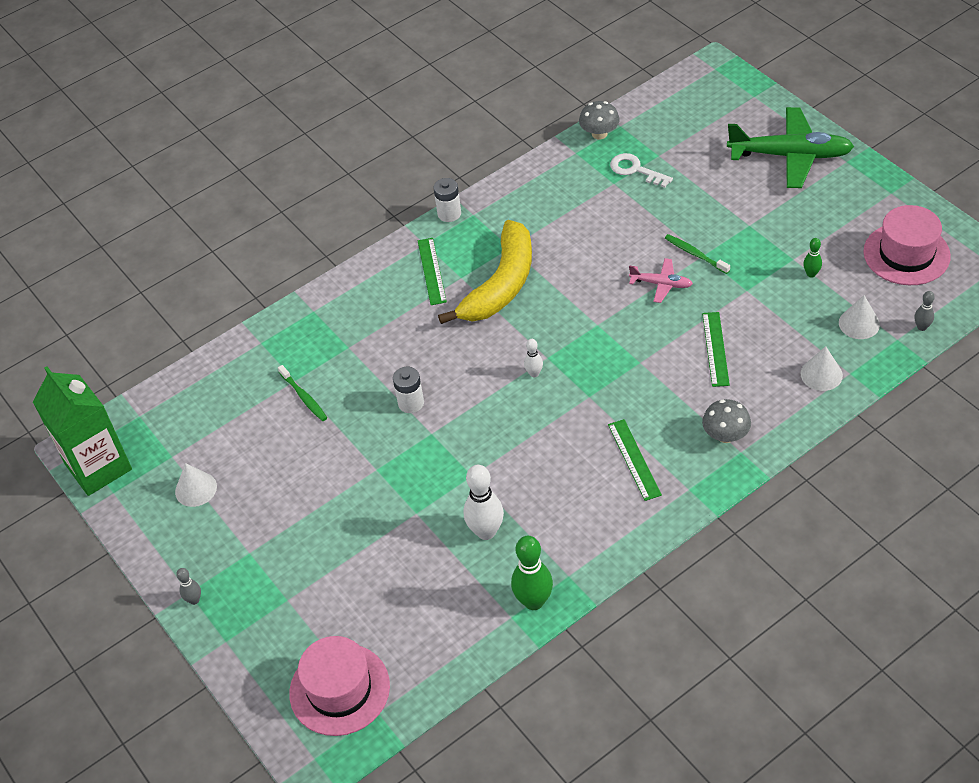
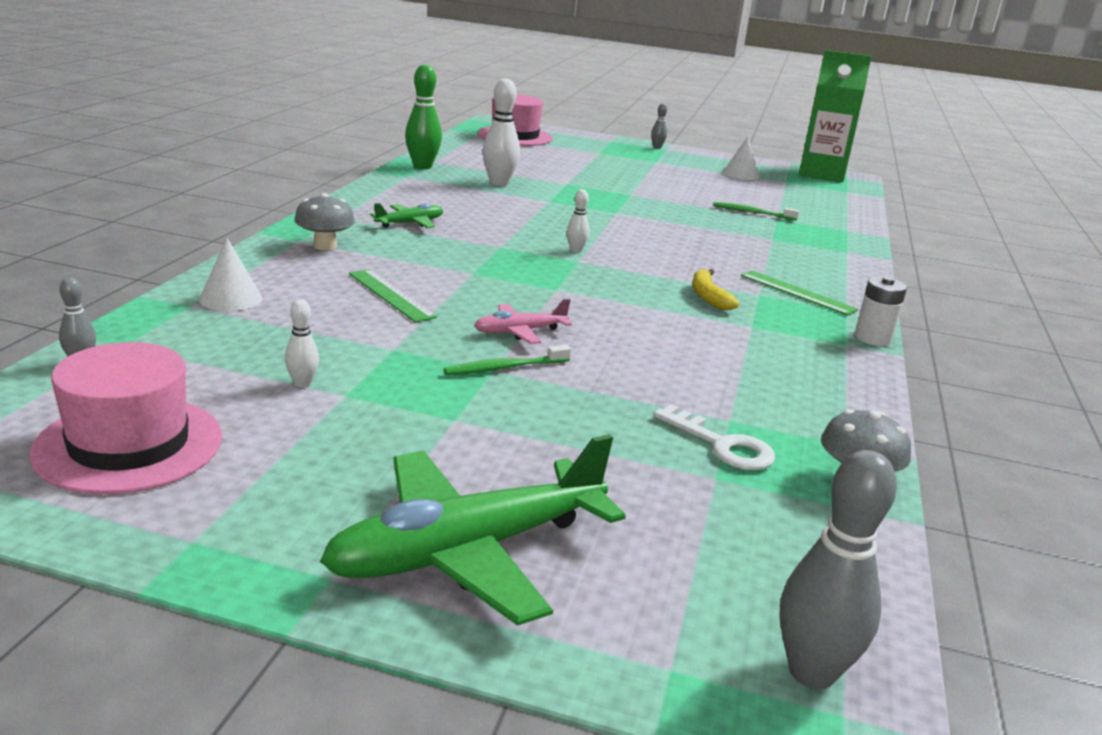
camera: 135 degrees right, 25 degrees down
(411, 403) = (661, 222): white battery -> none
(501, 284) = (708, 297): yellow banana -> yellow banana, size x0.44
(634, 459) = (410, 223): green ruler -> green plane
(635, 170) = (722, 445): white key -> white key turned 45 degrees clockwise
(695, 254) = (505, 368): green toothbrush -> green toothbrush turned 150 degrees clockwise
(710, 81) = (811, 672): none -> grey bowling pin
(811, 274) = (302, 383): green bowling pin -> white bowling pin
(859, 323) = (193, 348): white cone -> none

